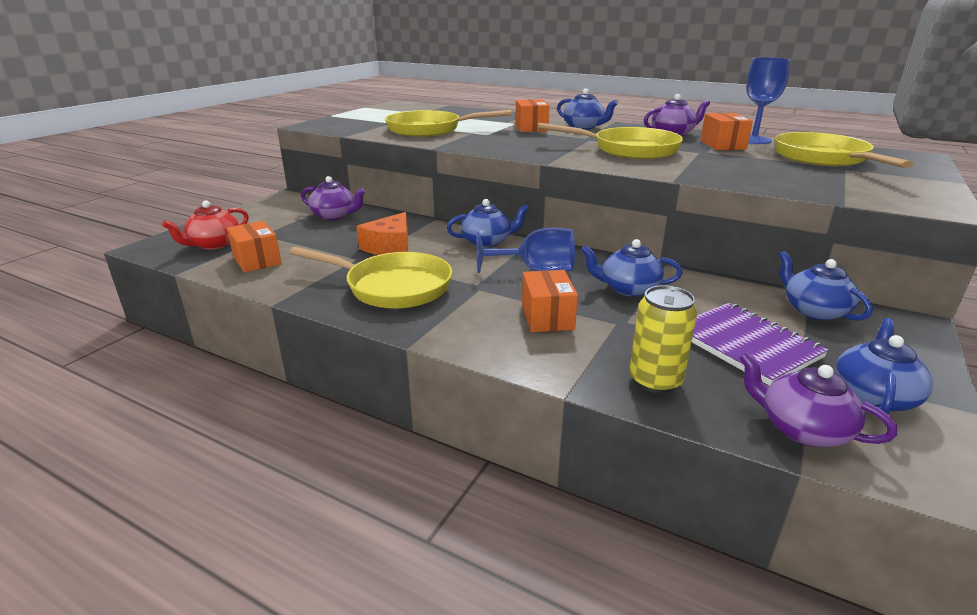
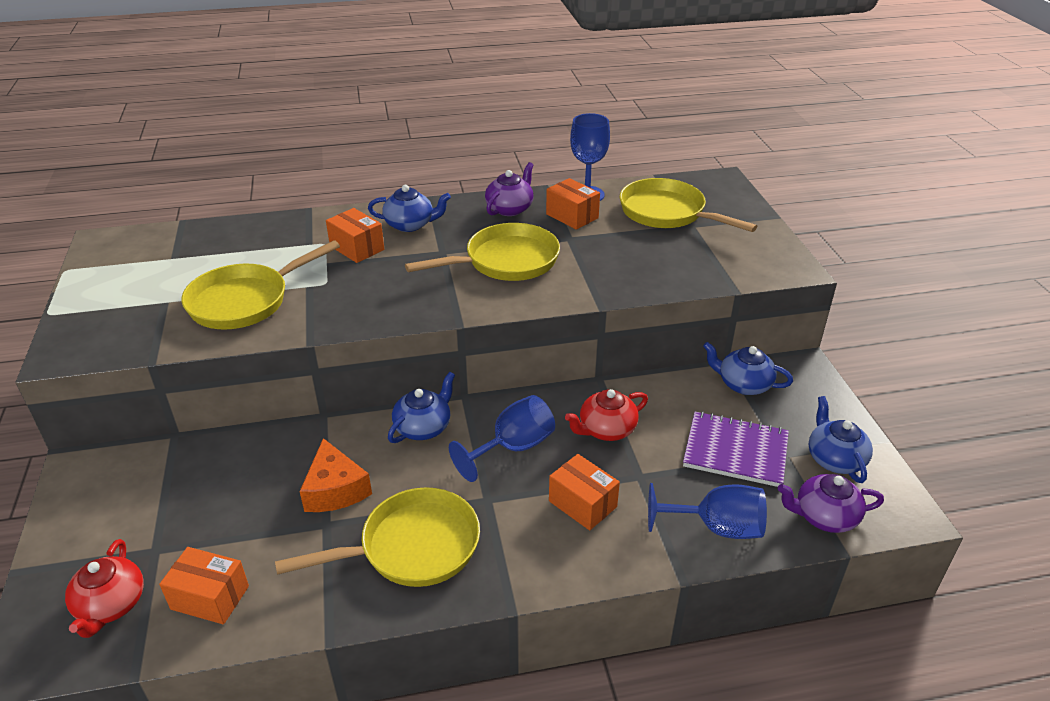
camera: 40 degrees left, 10 degrees up
(335, 215) = (198, 471): purple teapot -> none
(628, 288) = (606, 429): blue teapot -> red teapot
(655, 380) = (716, 527): yellow can -> blue goblet

